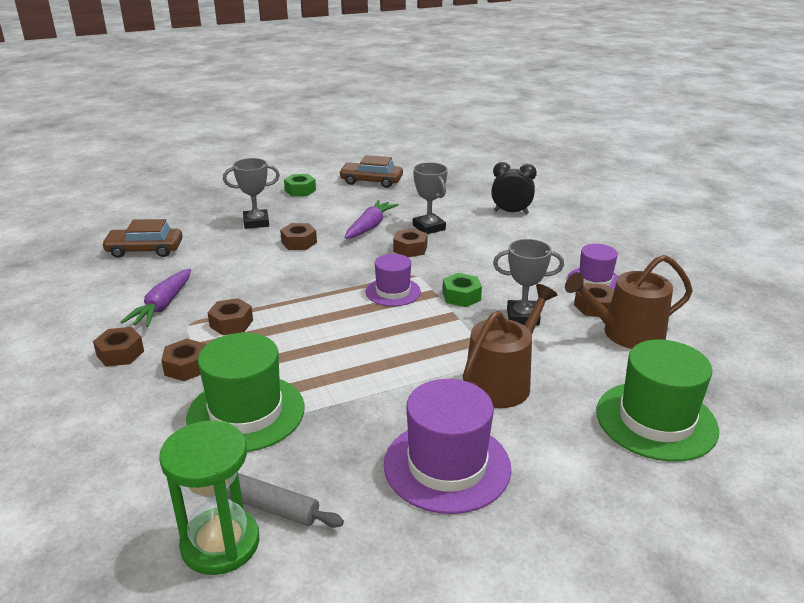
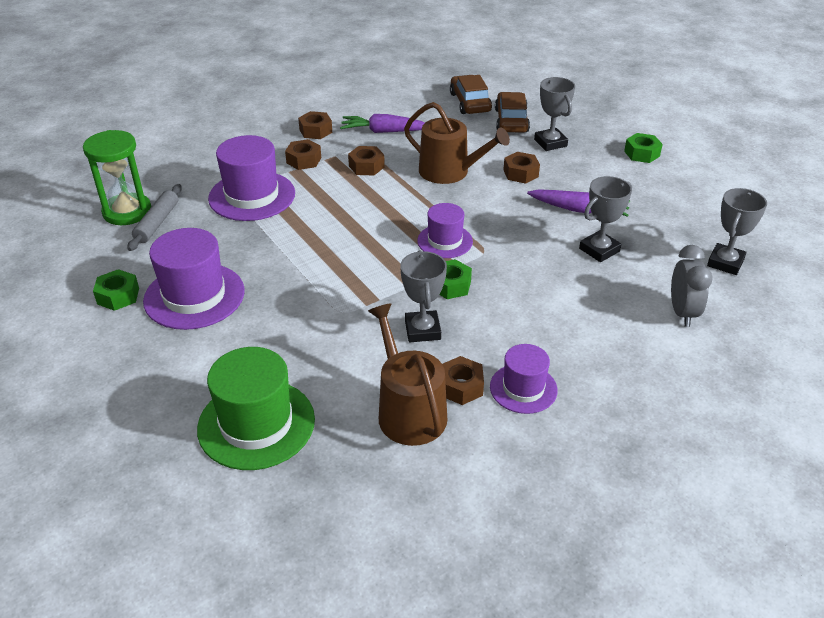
camera: 80 degrees right, 10 degrees up
(246, 412) = (252, 196): green hat -> purple hat
(371, 181) = (701, 195): brown car -> brown car (511, 120)
(410, 249) = (540, 242): brown nut -> none
(433, 542) = (118, 296): none -> green nut
(457, 189) = (725, 263): none -> grey trophy
(502, 382) = (306, 320): brown watering can -> brown watering can (449, 172)
(511, 212) = (682, 312): black clock -> grey clock

